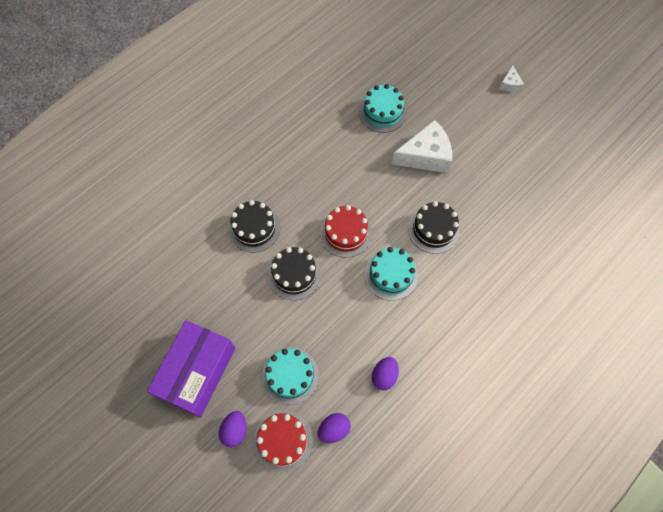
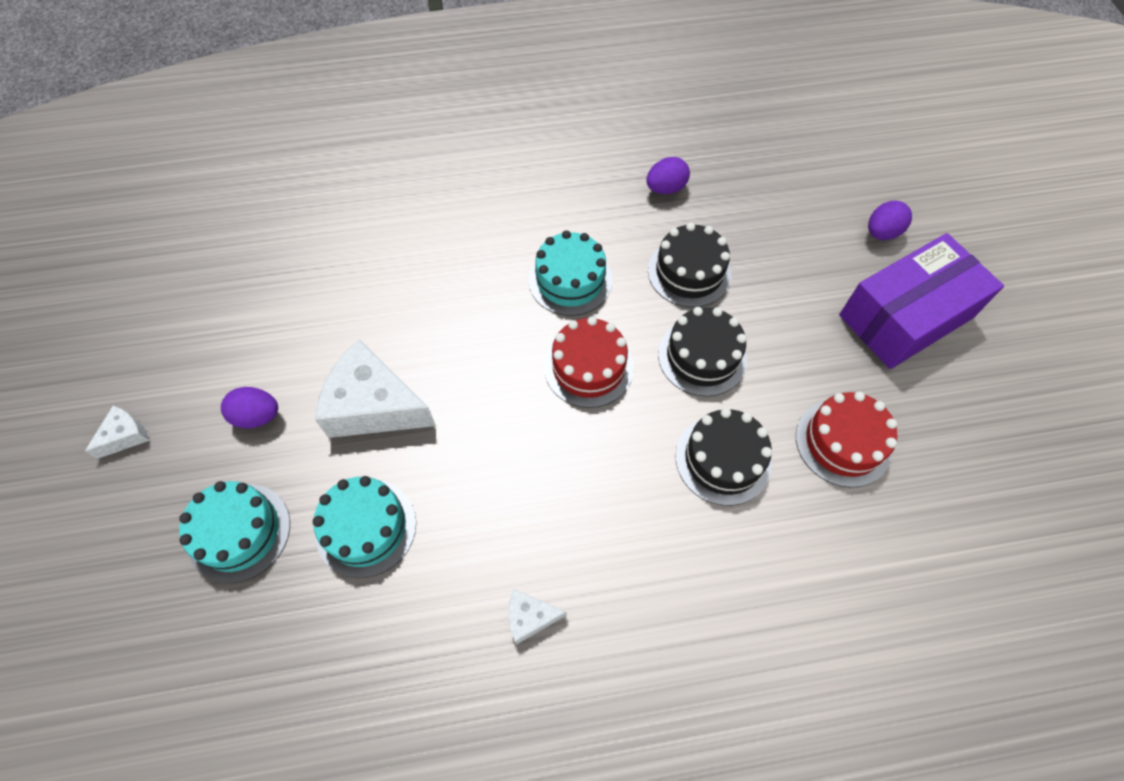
camera: 145 degrees left, 5 degrees down
(283, 440) = (826, 195): red cake -> red cake (843, 442)
(290, 375) = (781, 247): turquoise cake -> turquoise cake (239, 532)
(294, 122) = (530, 617): none -> white cheese
(334, 429) = (760, 175): purple egg -> purple egg (257, 416)
(433, 229) = (464, 299): black cake -> black cake (689, 272)

